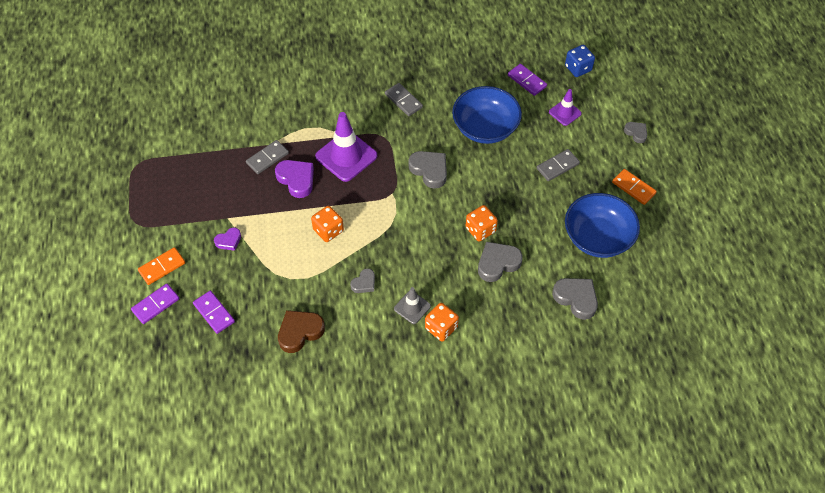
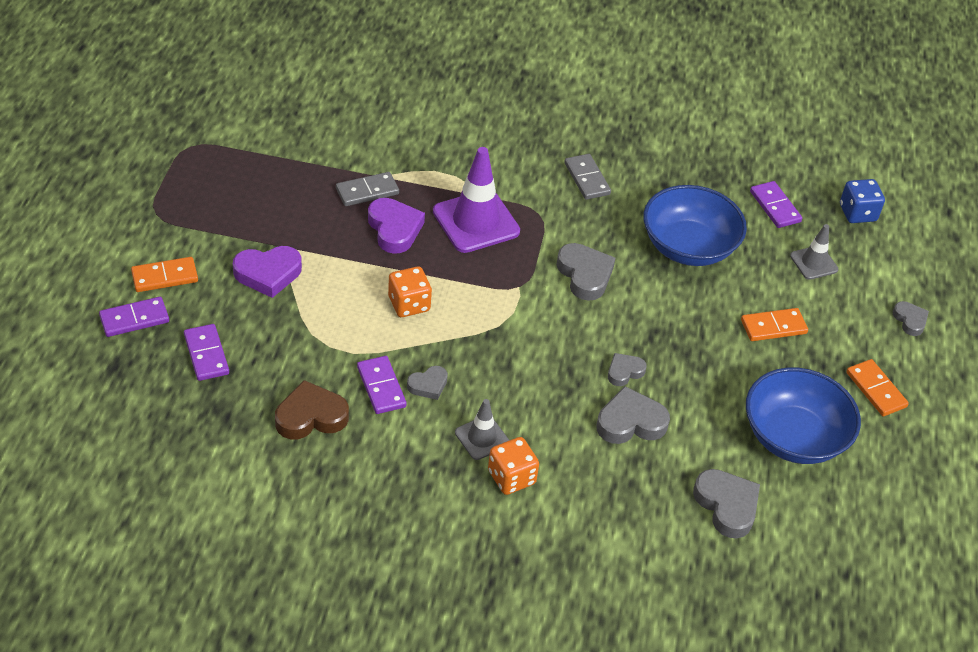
camera: 15 degrees right, 10 degrees down
(228, 241) = (268, 274): purple heart -> purple heart, size x1.69
(335, 295) = (381, 387): none -> purple domino
(480, 230) = (624, 372): orange dice -> grey heart
(557, 166) = (773, 327): grey domino -> orange domino
(565, 113) = (813, 263): purple traffic cone -> grey traffic cone

